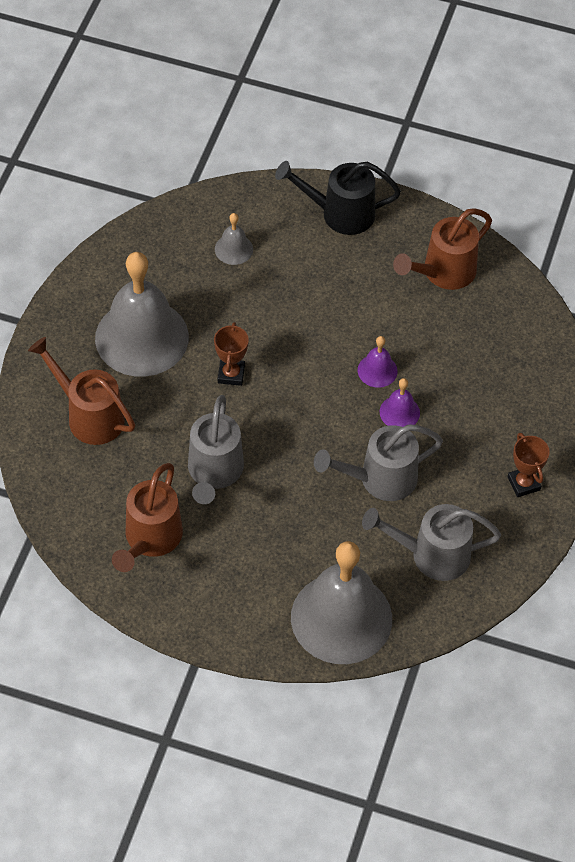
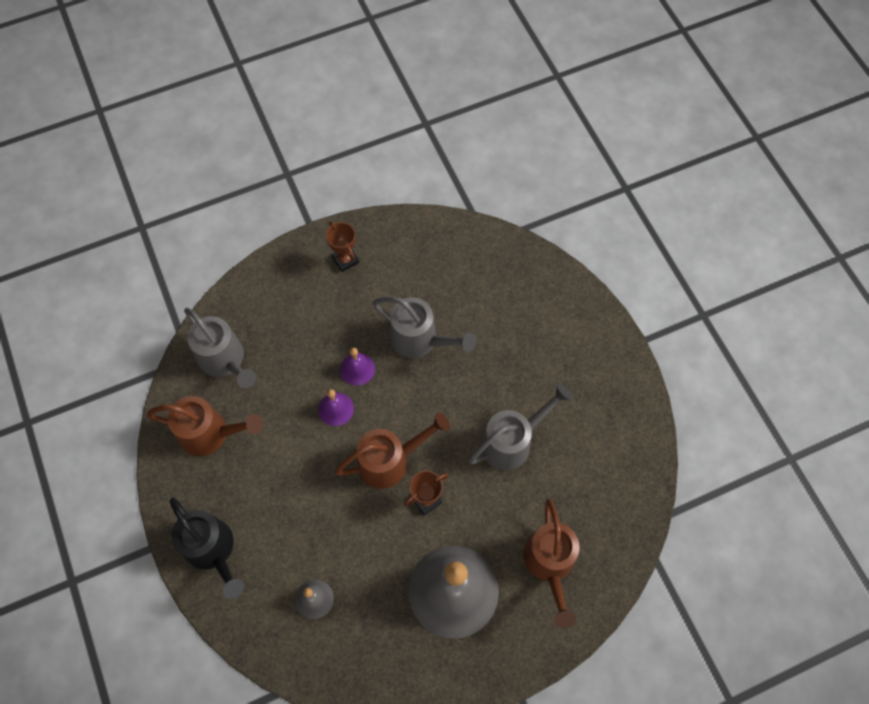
camera: 130 degrees left, 10 degrees up
(150, 540) = (597, 436): brown watering can -> brown watering can (390, 461)
(341, 618) = (535, 285): grey bell -> none
(431, 555) = (445, 271): grey watering can -> grey watering can (225, 361)
(523, 483) = (345, 260): brown trophy -> brown trophy turned 60 degrees counterclockwise

